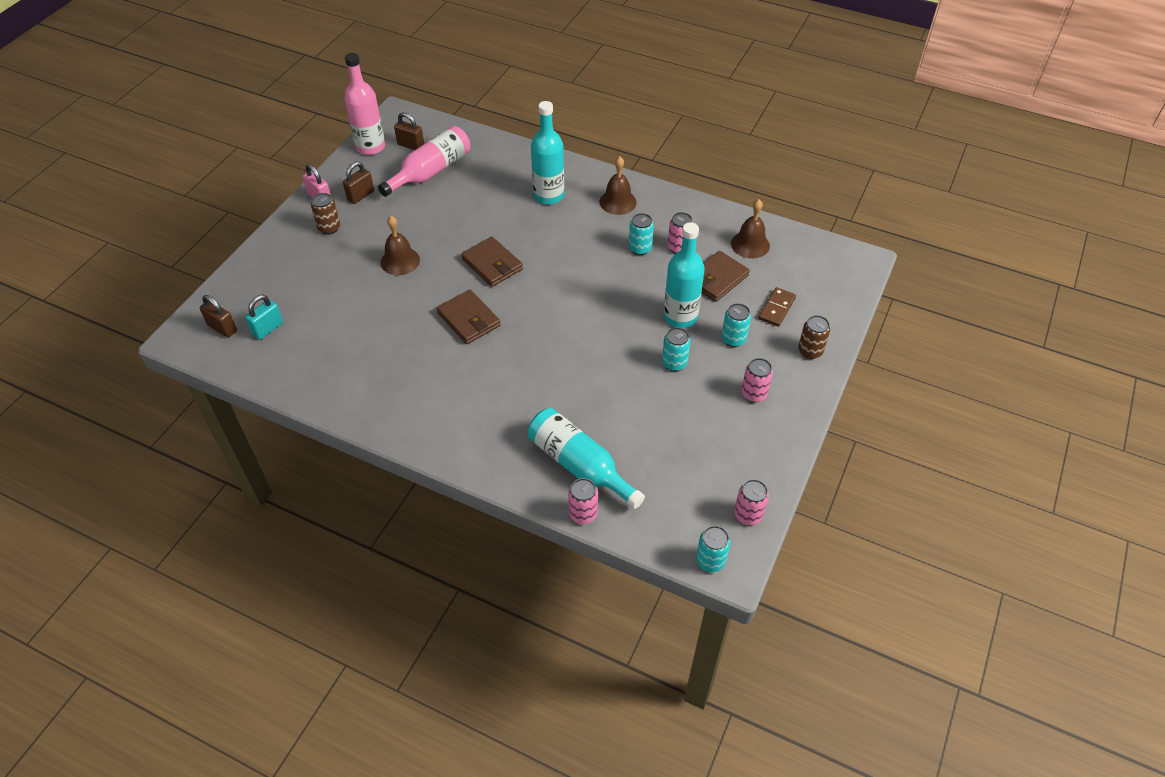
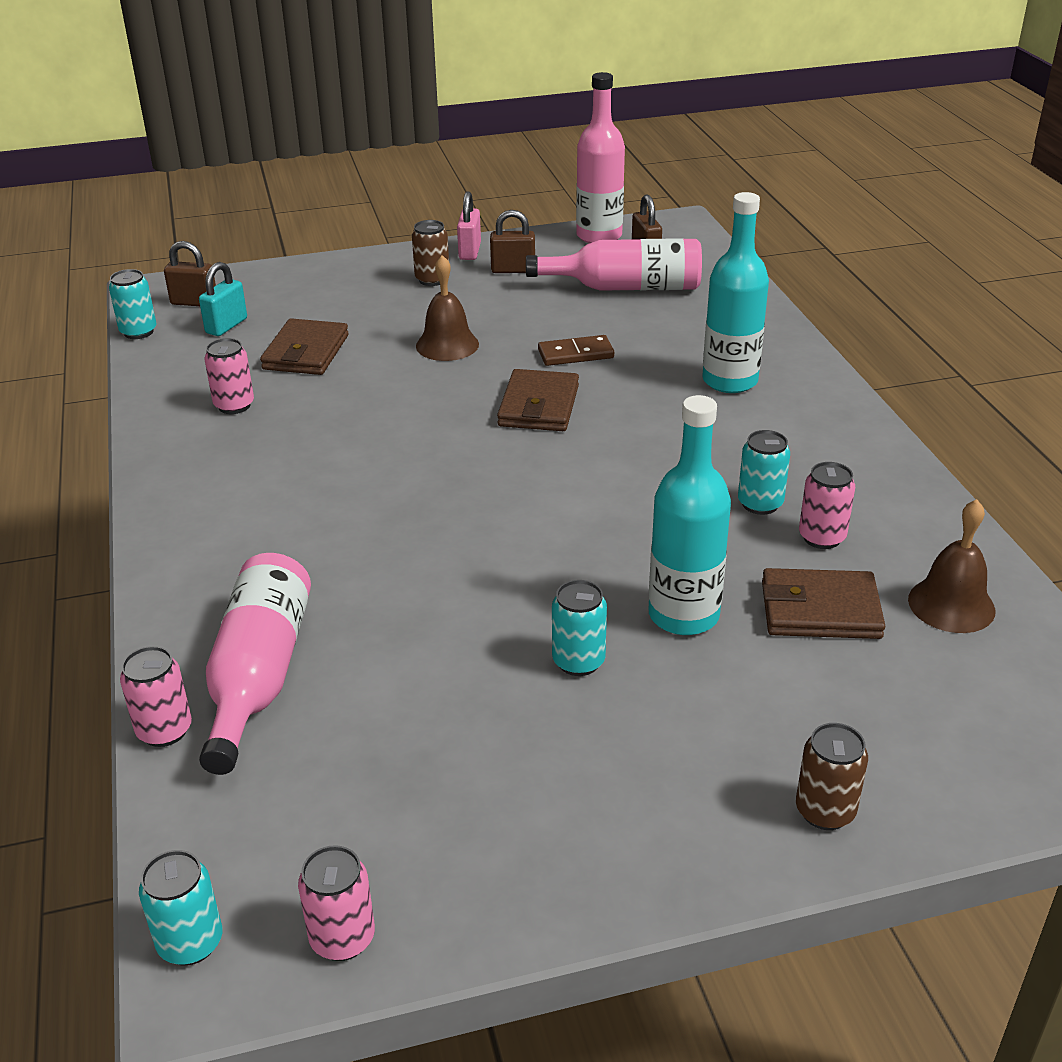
camera: 50 degrees right, 15 degrees down
(222, 328) = (194, 302): brown padlock -> brown padlock turned 75 degrees counterclockwise
(268, 329) = (226, 326): turquoise padlock -> turquoise padlock turned 60 degrees counterclockwise
(469, 319) = (417, 440): brown wallet -> brown wallet (306, 352)
(579, 465) = (258, 675): turquoise bottle -> pink bottle
(618, 202) = (816, 437): brown bell -> none
(733, 339) = (718, 699): turquoise can -> turquoise can (138, 332)
(754, 394) = (629, 791): pink can -> pink can (234, 405)
(776, 308) = (860, 713): brown domino -> brown domino (575, 354)

